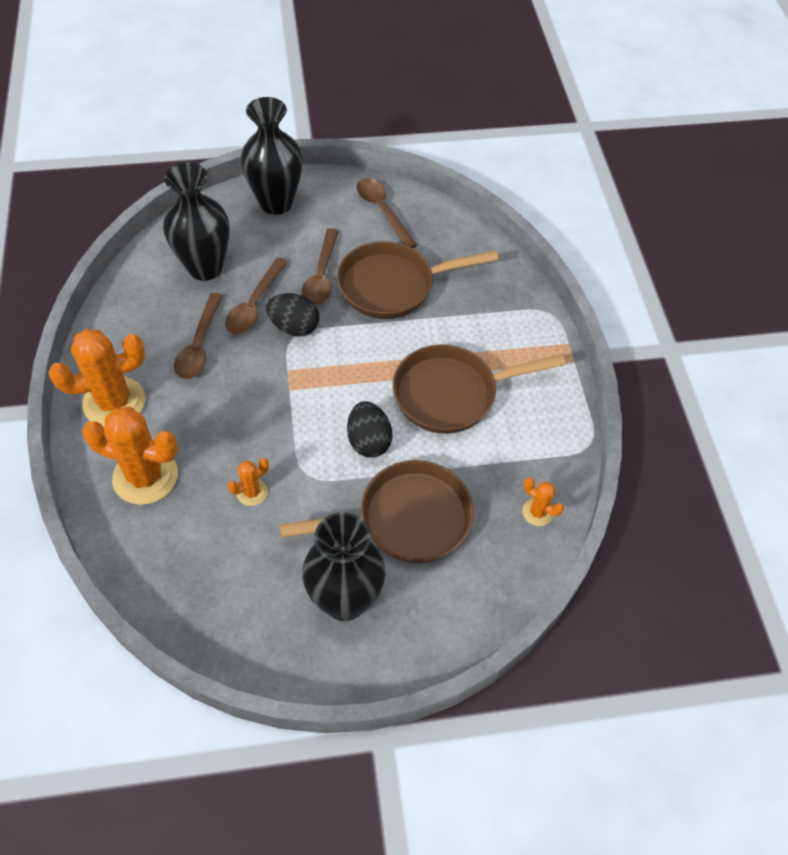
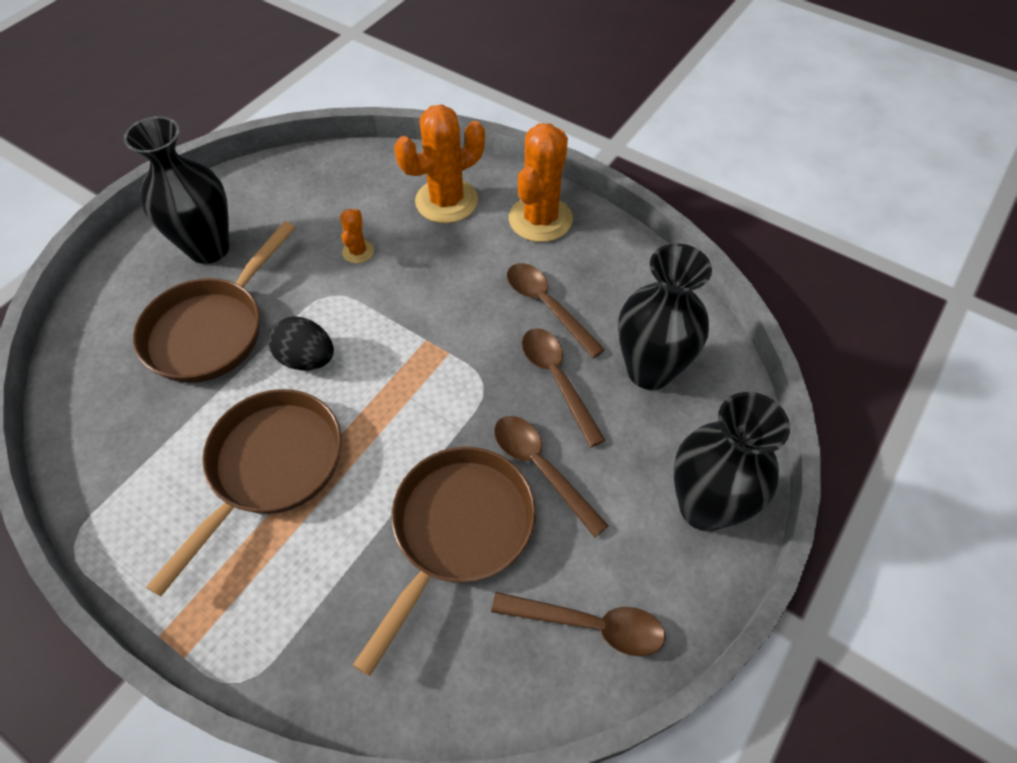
camera: 135 degrees right, 0 degrees up
(294, 327) = (494, 393): black egg -> none
(537, 512) = (89, 430): orange cactus -> none

